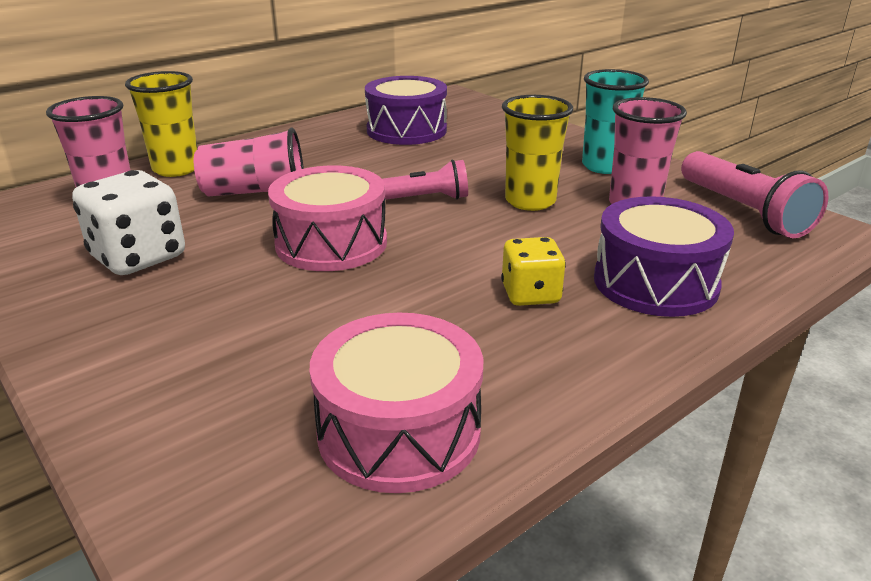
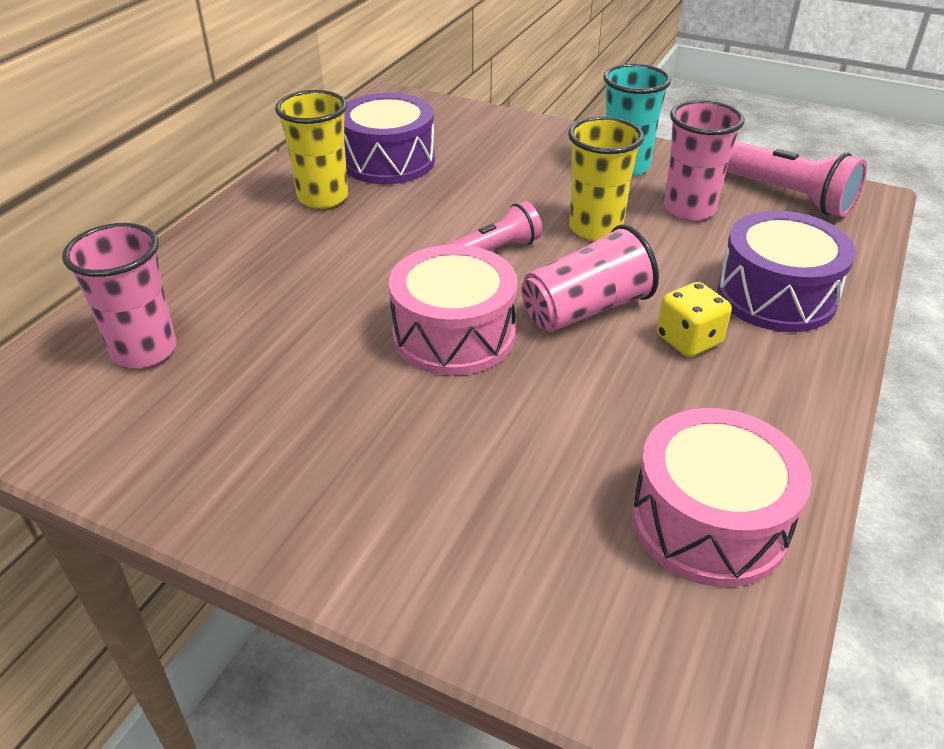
camera: 25 degrees left, 10 degrees up
(138, 257) = (263, 414): white dice -> none
(176, 169) = (174, 280): yellow cup -> yellow cup (323, 197)
(256, 192) = (305, 289): pink cup -> pink cup (585, 309)

